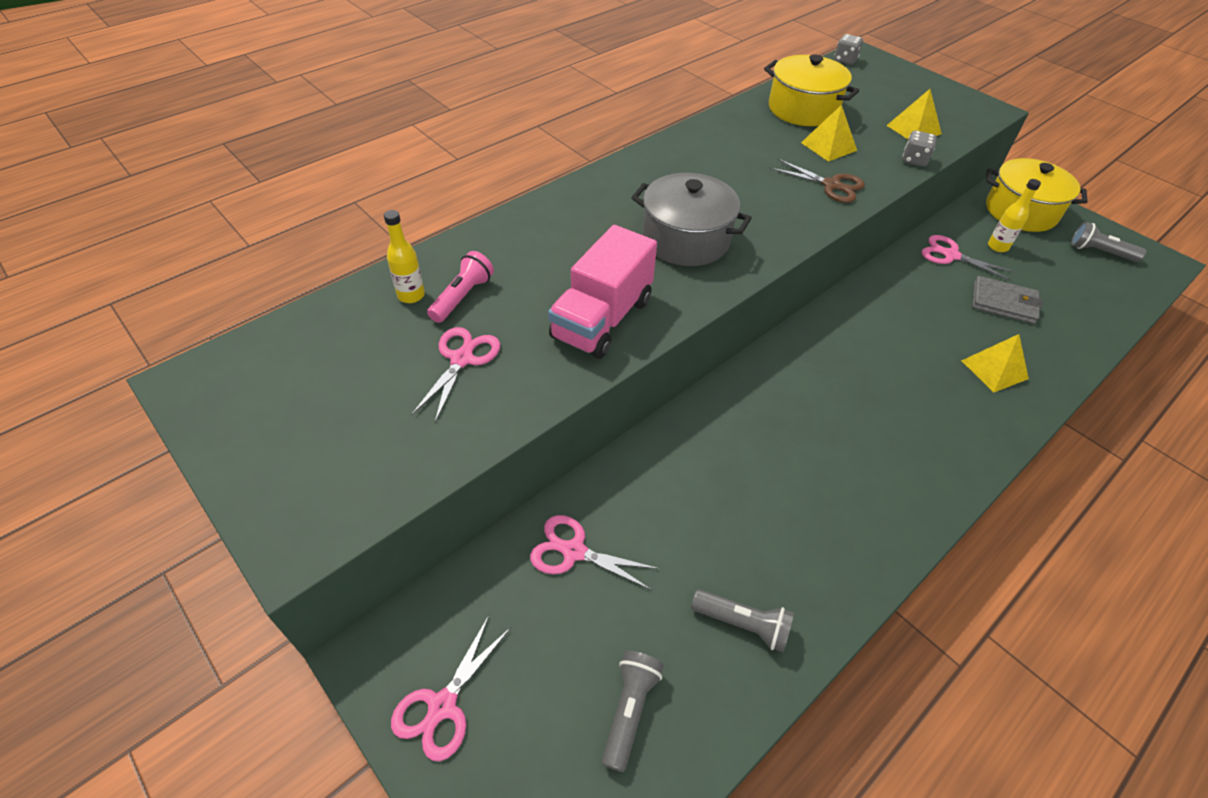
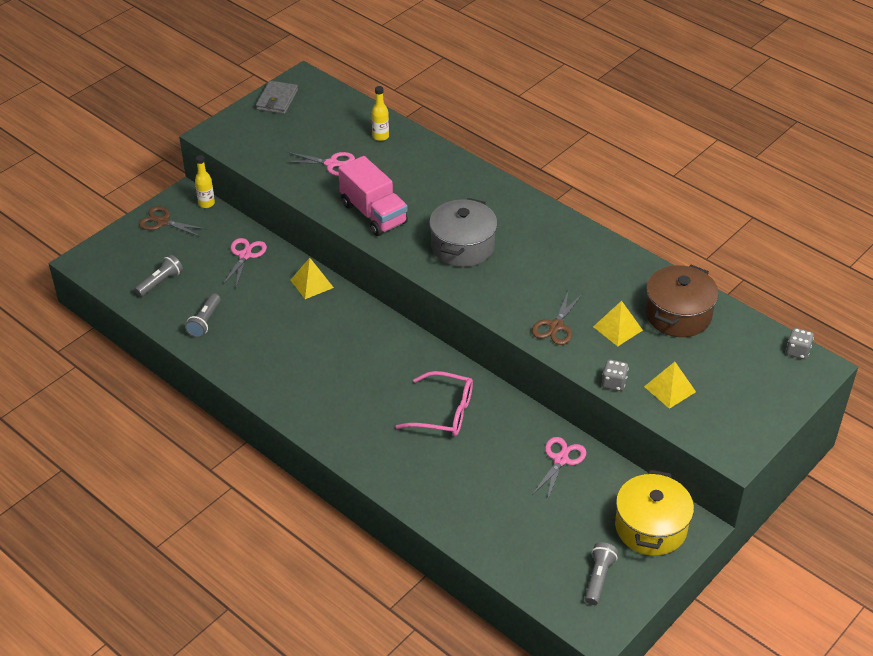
camera: 85 degrees right, 5 degrees down
(442, 705) = (163, 222): pink scissors -> brown scissors
(462, 297) = (383, 156): pink flashlight -> none
(602, 319) = (373, 213): pink truck -> pink truck turned 150 degrees counterclockwise
(629, 710) = (160, 282): grey flashlight -> grey flashlight turned 60 degrees counterclockwise
(803, 109) = (678, 315): yellow pot -> brown pot
(901, 337) = (444, 412): none -> pink glasses
(994, 369) = (418, 465): yellow pyramid -> yellow pyramid (311, 283)
(997, 246) = (584, 497): yellow bottle -> yellow bottle (206, 203)
(1003, 303) = (502, 486): grey wallet -> grey wallet (277, 100)

